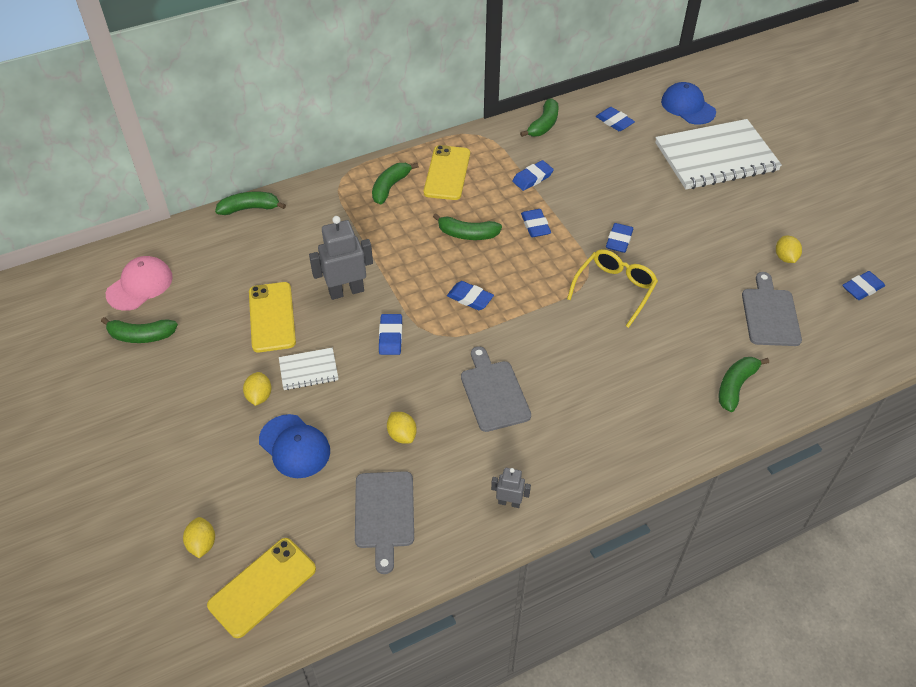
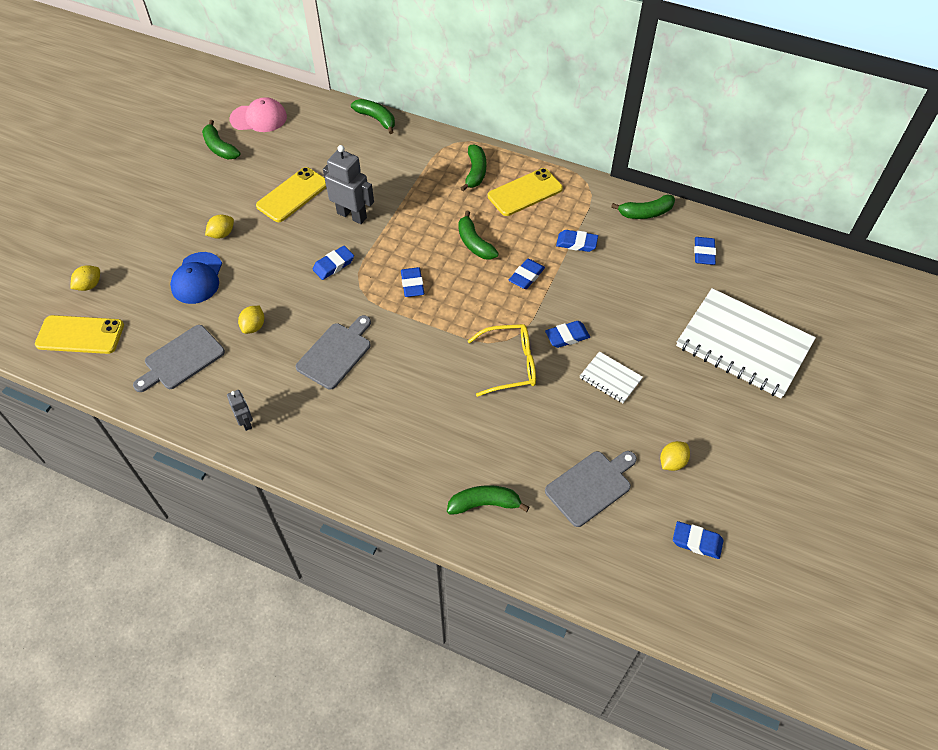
camera: 50 degrees right, 5 degrees up
(308, 370) = (265, 243): white notebook -> white notebook (610, 378)
(390, 187) = (475, 172): green banana -> green banana turned 105 degrees clockwise
(688, 107) = (785, 289): blue cap -> none

